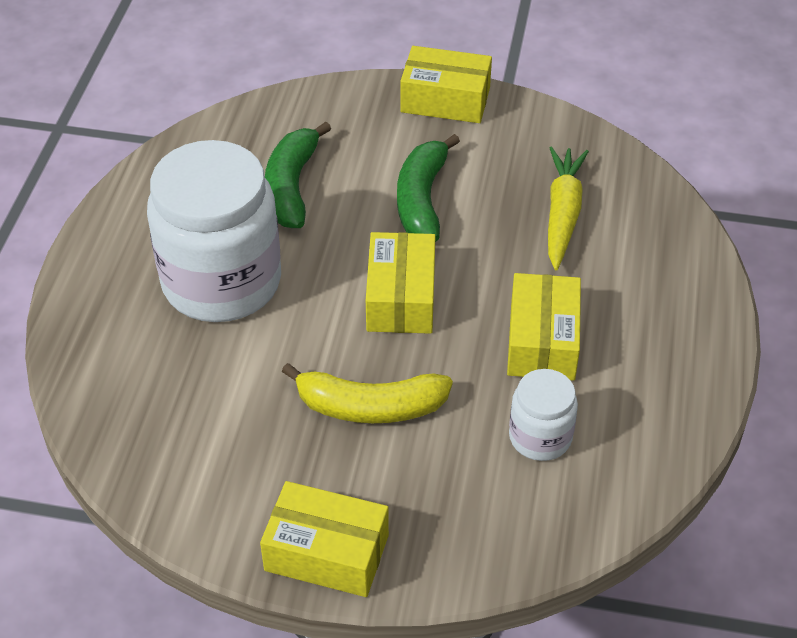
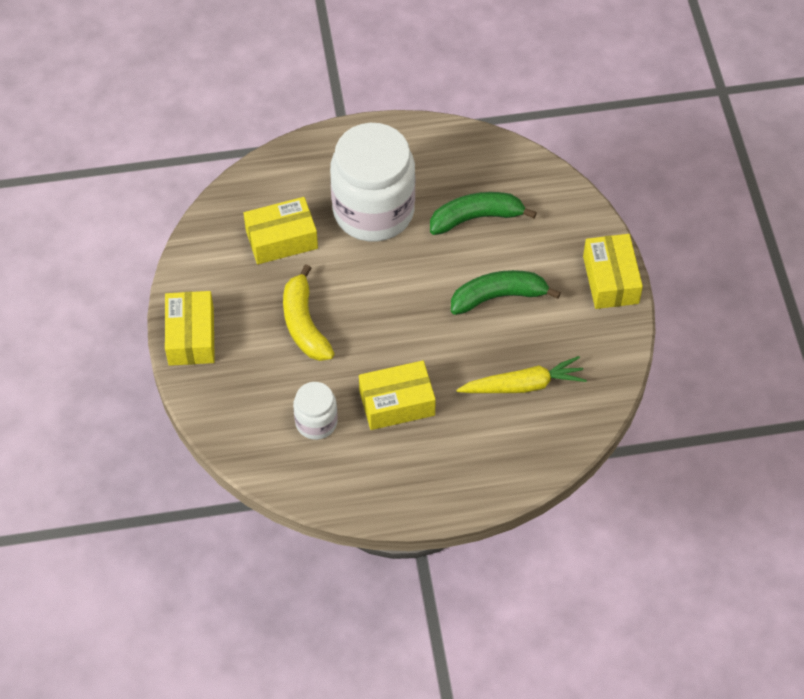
camera: 70 degrees right, 10 degrees up
(401, 297) = (401, 312): yellow box -> yellow box (281, 239)

